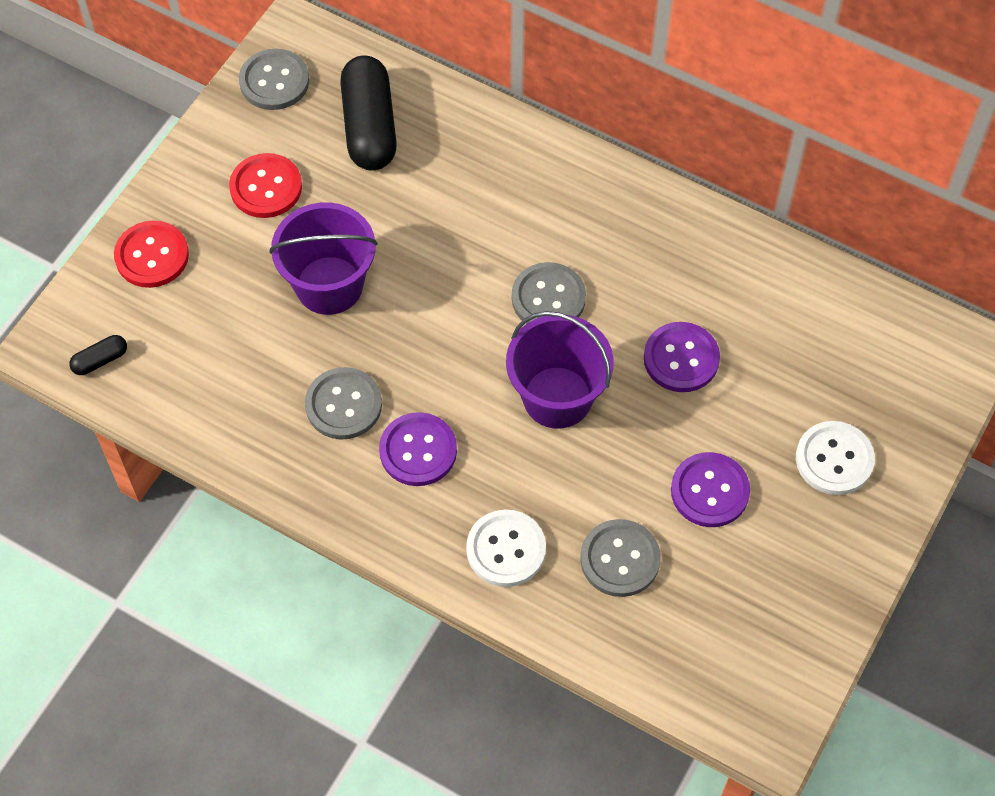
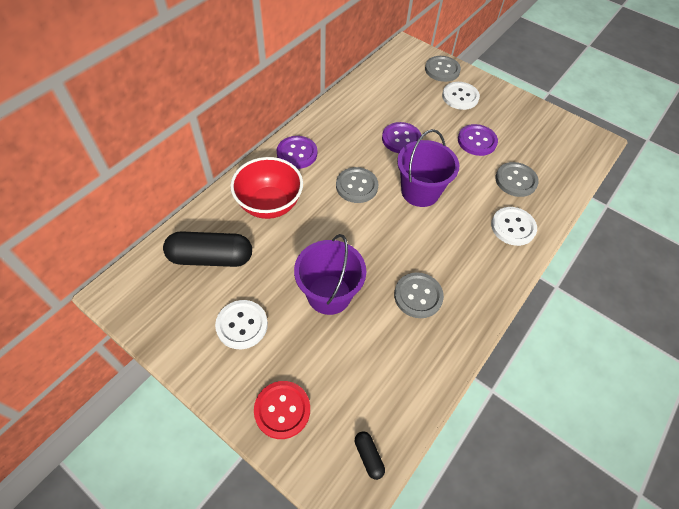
camera: 85 degrees left, 5 degrees down
(266, 187) = (242, 325): red button -> white button
(274, 81) = (152, 311): grey button -> grey button (442, 70)
(418, 451) = (451, 260): purple button -> purple button (297, 153)
(483, 180) = (269, 204): none -> red bowl

